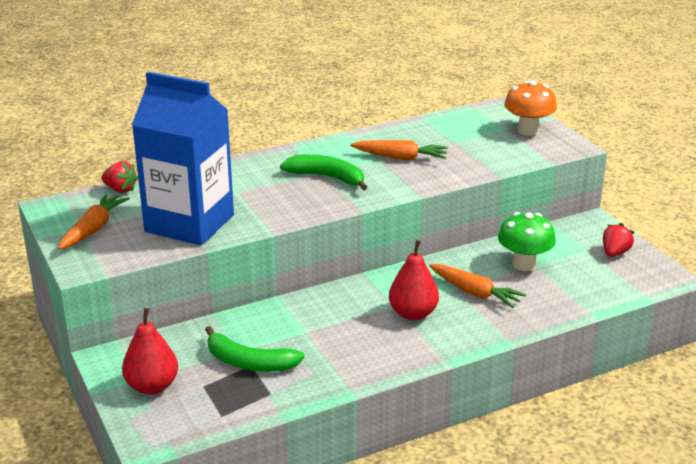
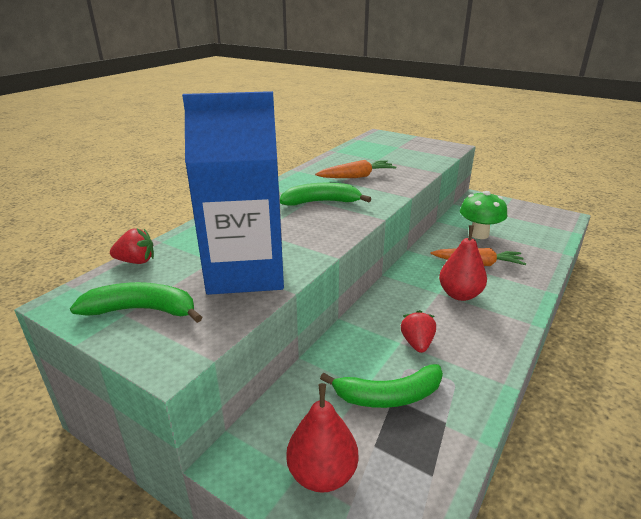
camera: 30 degrees left, 0 degrees up
(93, 229) = (142, 310): orange carrot -> green banana
(528, 130) = (412, 144): orange mushroom -> none
(614, 253) = (517, 211): red strawberry -> red strawberry (417, 343)

